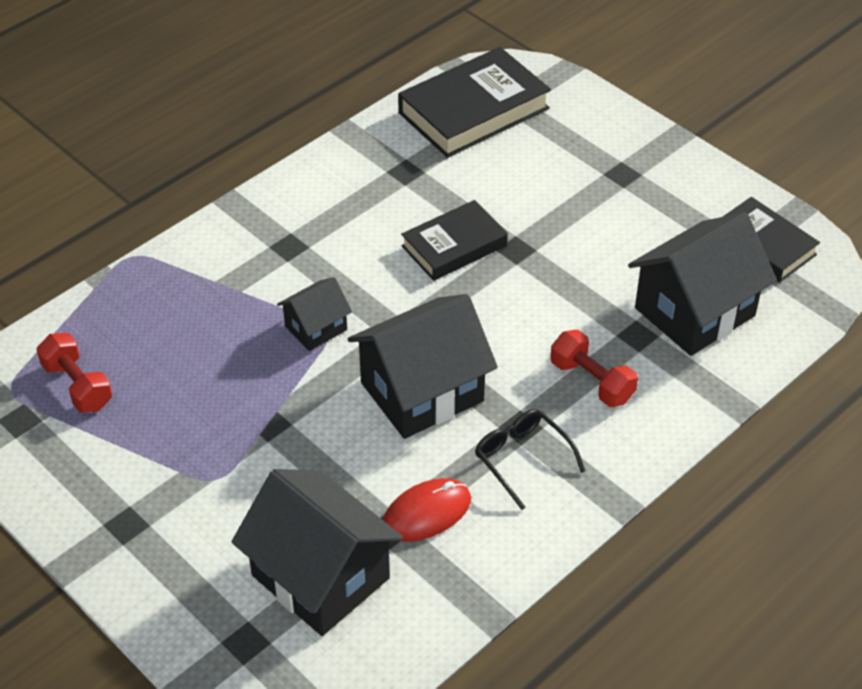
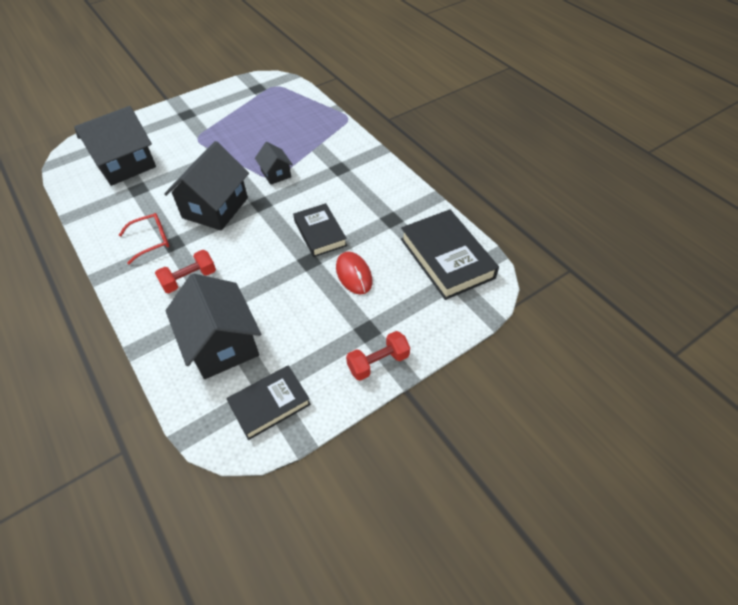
camera: 100 degrees right, 5 degrees up
(77, 386) = (269, 102): red dumbbell -> red dumbbell (378, 362)
(422, 392) = (215, 208): black house -> black house turned 45 degrees clockwise
(426, 513) = (139, 201): red mouse -> red mouse (354, 274)
(521, 458) = (152, 240): black glasses -> red glasses

